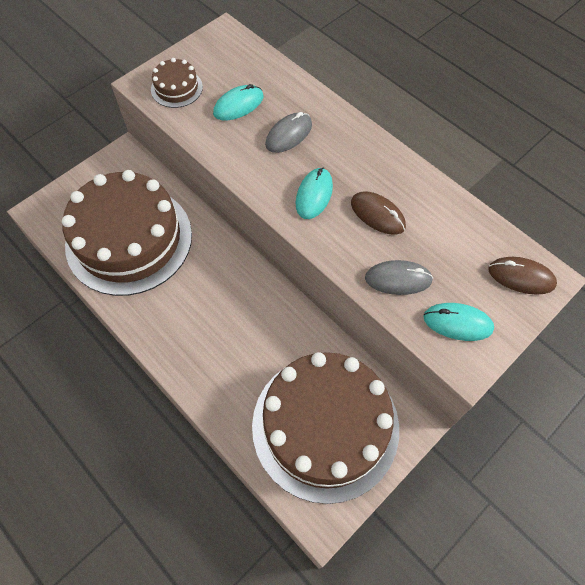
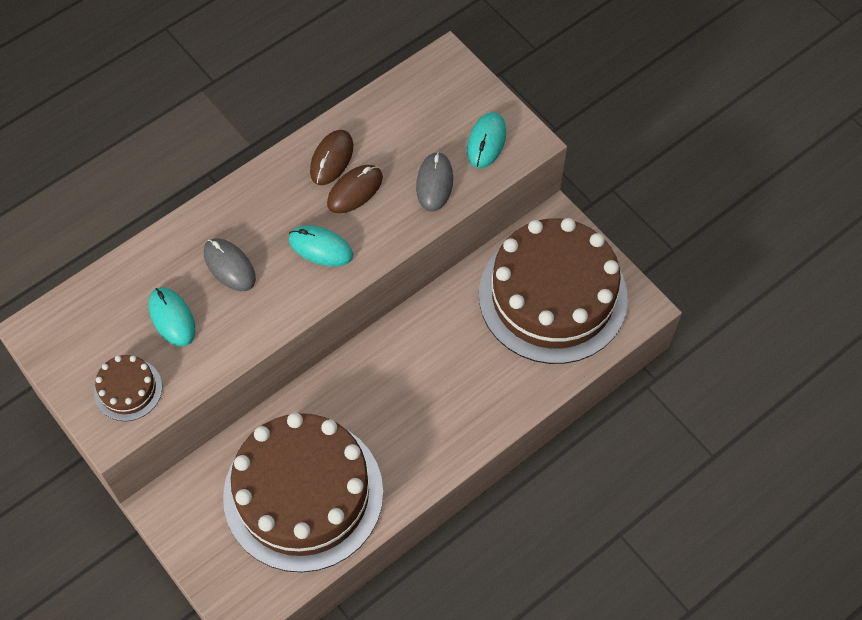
camera: 85 degrees left, 0 degrees up
(521, 277) = (442, 81): brown mouse -> brown mouse (331, 159)

